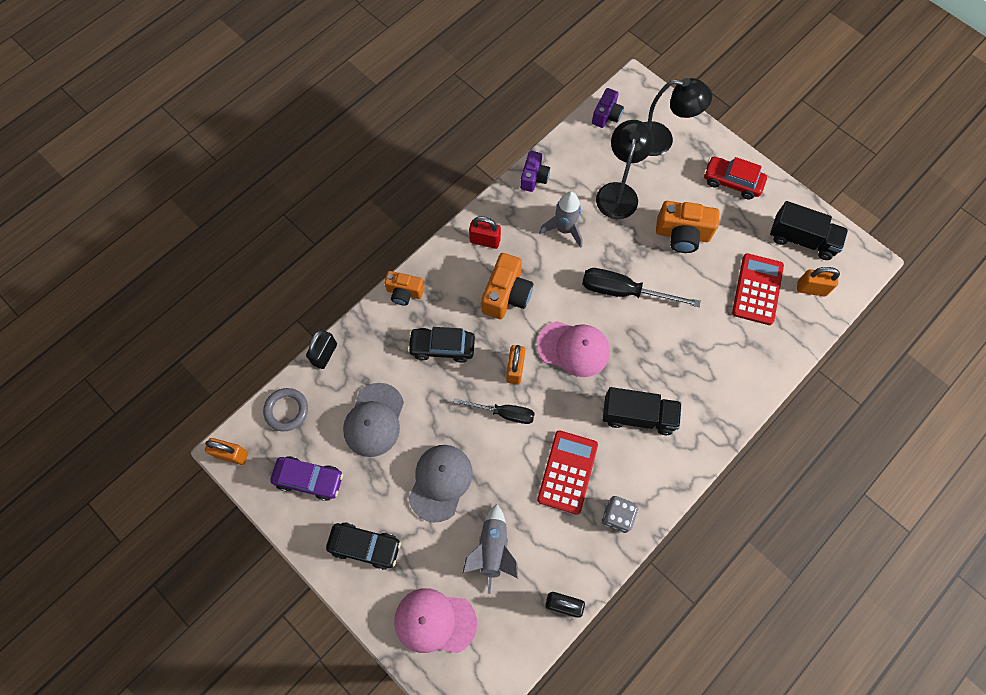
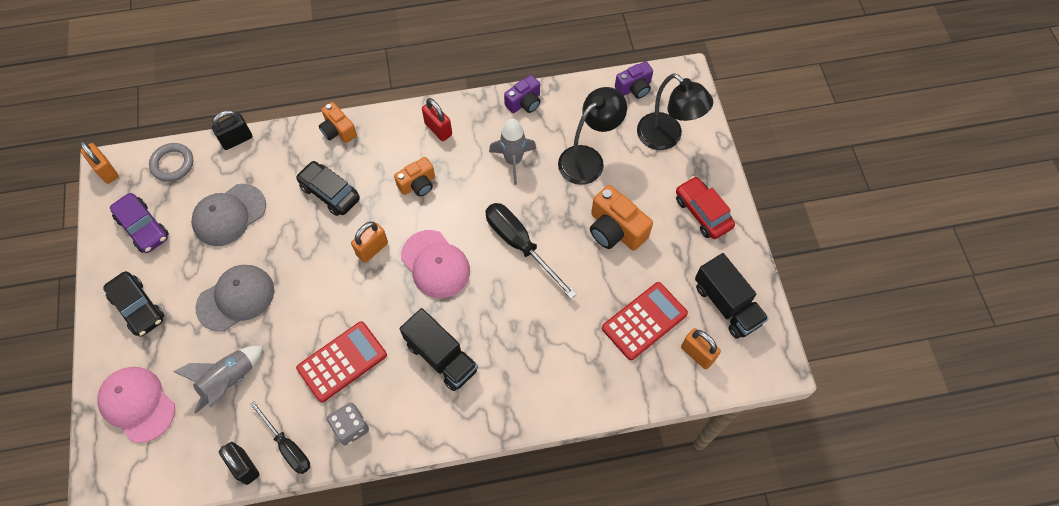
camera: 35 degrees right, 5 degrees down
(504, 413) = (332, 278): black screwdriver -> black screwdriver (287, 446)
(506, 295) = (418, 184): orange camera -> orange camera, size x0.64

